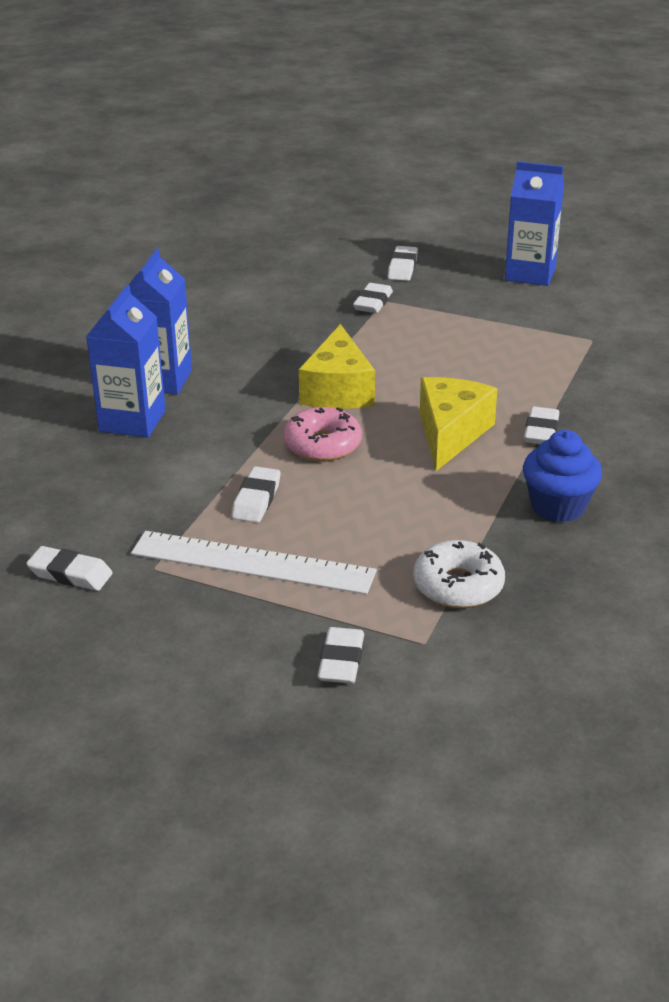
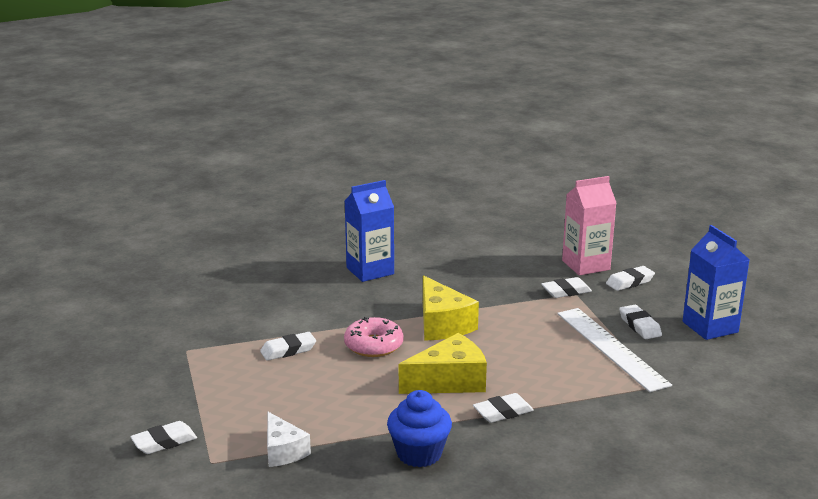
camera: 50 degrees right, 10 degrees down
(70, 574) = (154, 331): white eraser -> white eraser (639, 326)
(132, 421) = (316, 282): blue carton -> none
(252, 562) = (225, 375): white ruler -> white ruler (611, 348)
(338, 390) = (442, 324): yellow cheese -> yellow cheese turned 75 degrees counterclockwise
(339, 271) = (586, 265): none -> pink carton
(458, 585) = (283, 451): white donut -> white cheese

